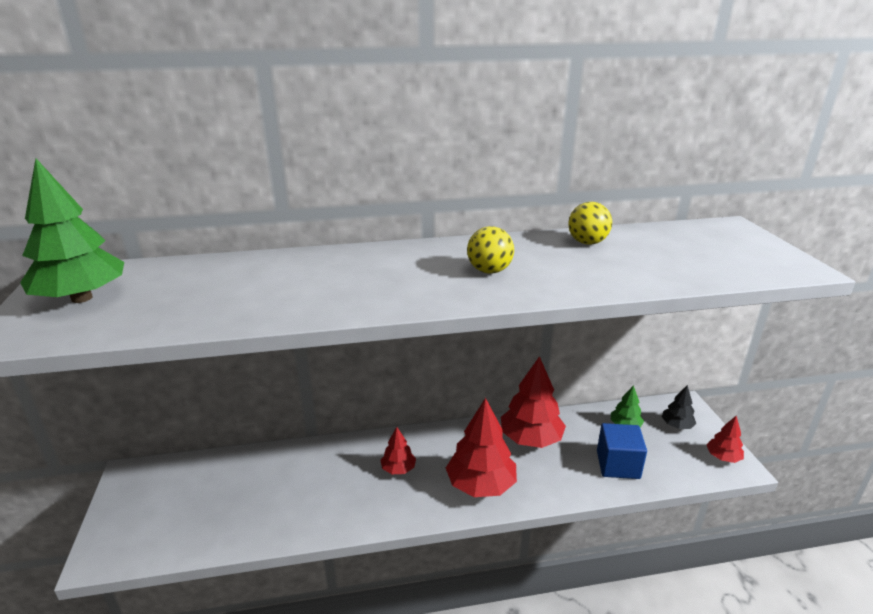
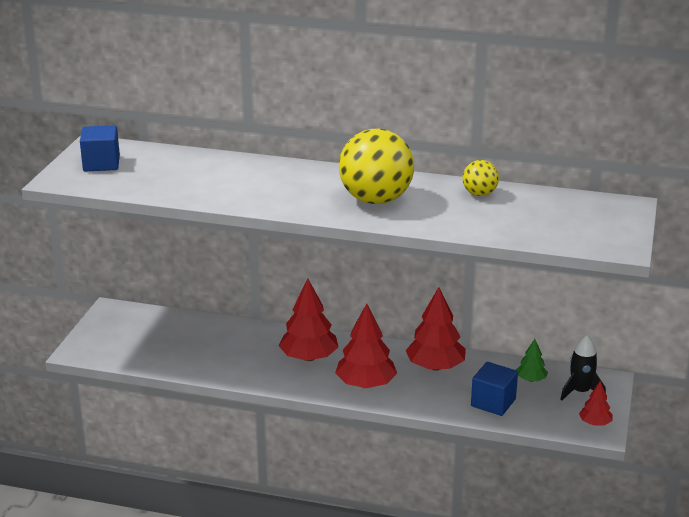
camera: 25 degrees right, 0 degrees up
(82, 298) = (101, 164): green tree -> blue cube
(398, 469) = (309, 357): red tree -> red tree, size x1.92
(489, 271) = (376, 200): yellow ball -> yellow ball, size x2.05
(677, 425) = (580, 392): black tree -> black rocket

